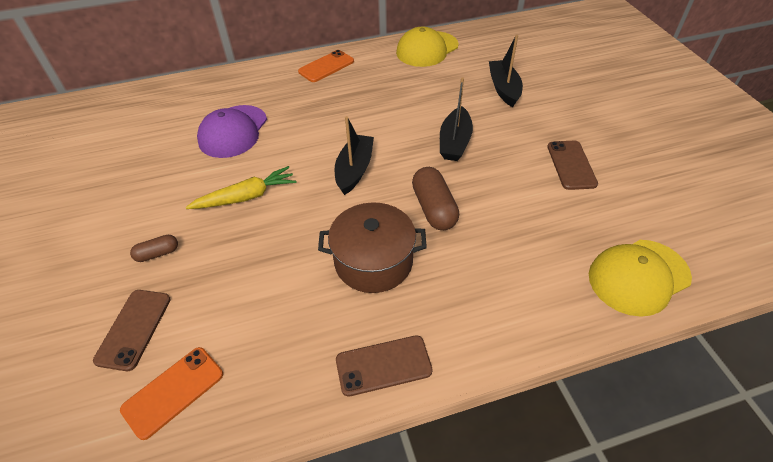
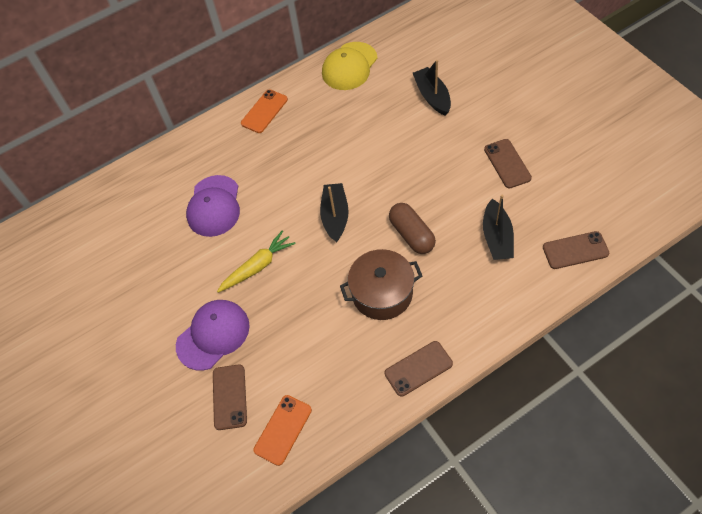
camera: 10 degrees left, 10 degrees up
(157, 253) = (213, 335): brown capsule -> purple cap
(454, 142) = (408, 166): black boat -> black boat (497, 237)
(638, 277) = (575, 250): yellow cap -> brown phone

